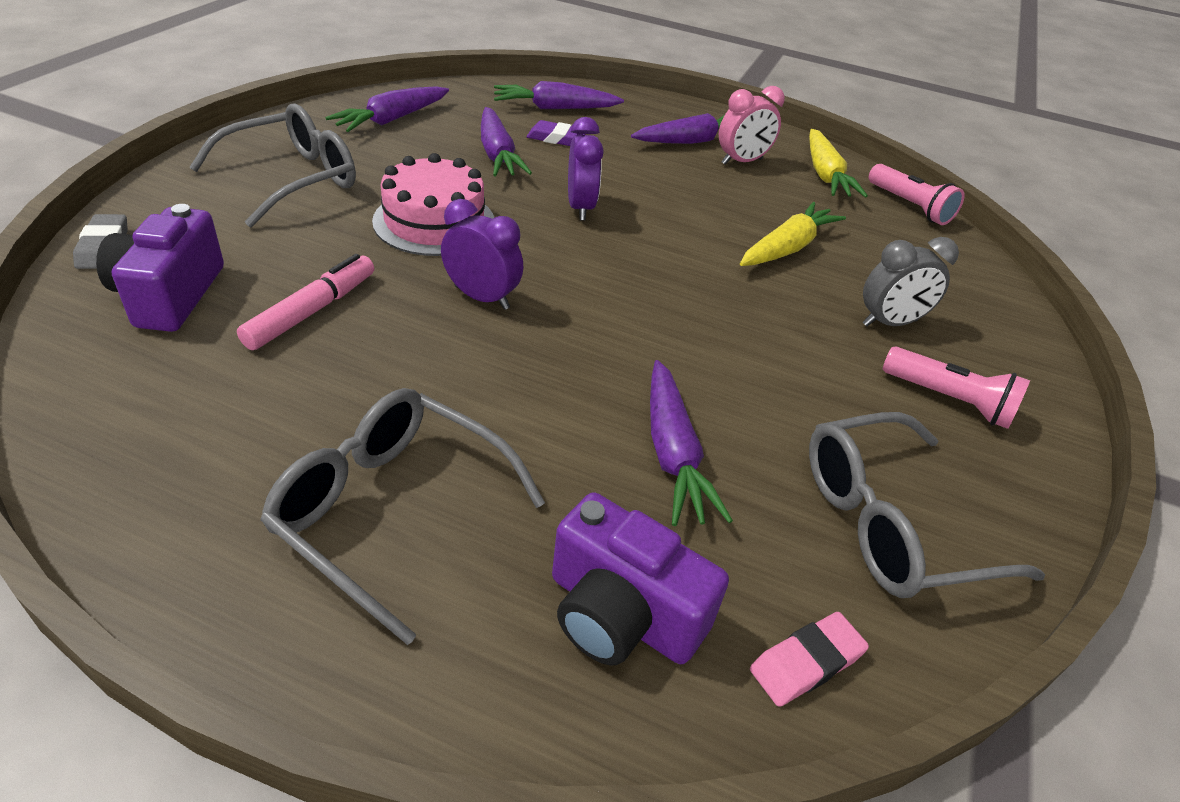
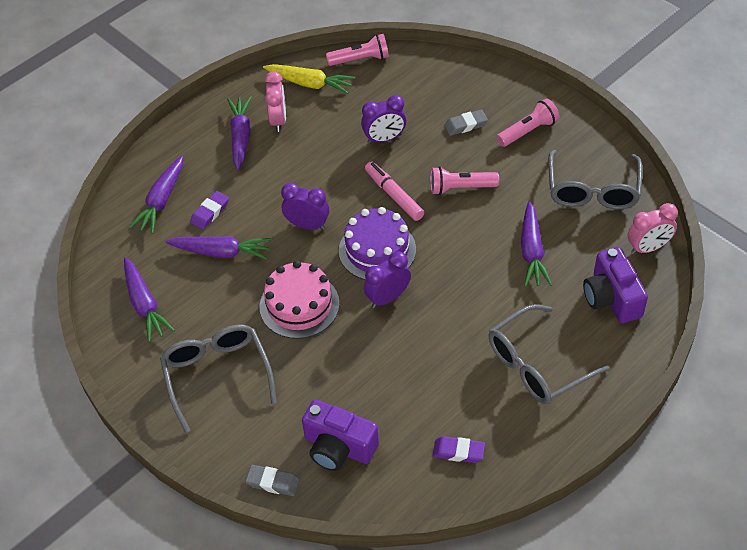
camera: 60 degrees left, 10 degrees up
(161, 432) = (458, 452): none -> purple eraser
(312, 311) = (376, 379): pink marker -> pink marker (394, 195)
(571, 273) = (377, 250): none -> purple cake
(621, 613) = (611, 298): purple camera -> purple camera turned 105 degrees clockwise
(673, 454) = (532, 251): purple carrot -> purple carrot turned 75 degrees clockwise
(755, 338) = (460, 188): none -> pink flashlight
(787, 248) = (384, 139): yellow carrot -> purple clock
(806, 663) = (648, 248): pink eraser -> pink clock
(890, 323) = (465, 125): grey clock -> grey eraser

